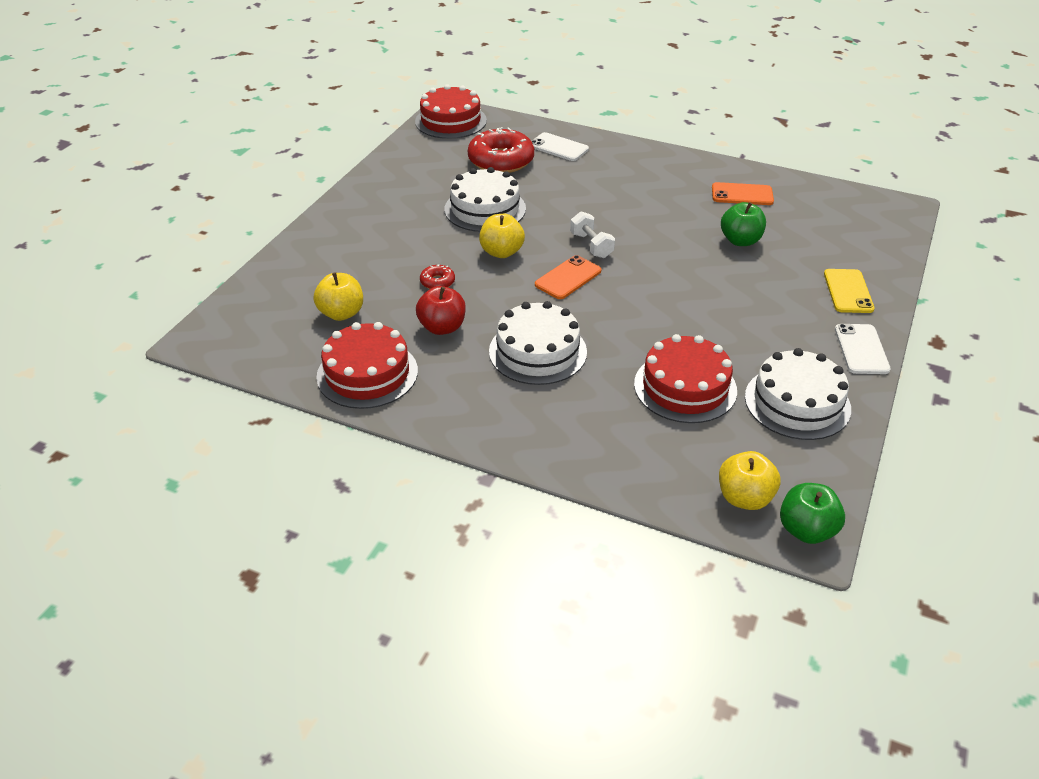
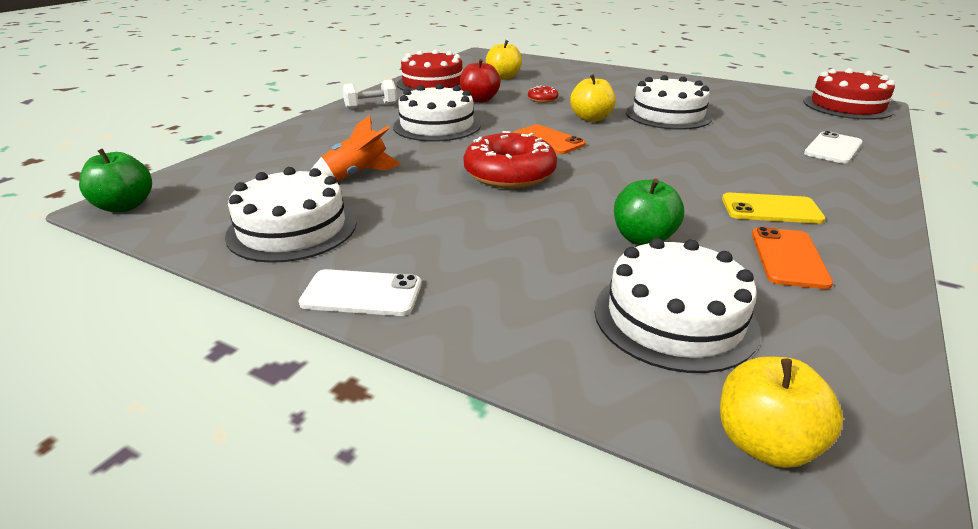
camera: 95 degrees right, 10 degrees down
(501, 161) = (774, 123): red donut -> red donut (509, 174)
(591, 245) = (610, 152): white dumbbell -> white dumbbell (371, 106)
(685, 387) = (356, 175): red cake -> orange rocket
(744, 498) = (193, 185): yellow apple -> yellow apple (764, 443)
(823, 238) = (674, 317): none -> white cake
(848, 291) = (508, 311): yellow phone -> yellow phone (771, 209)

